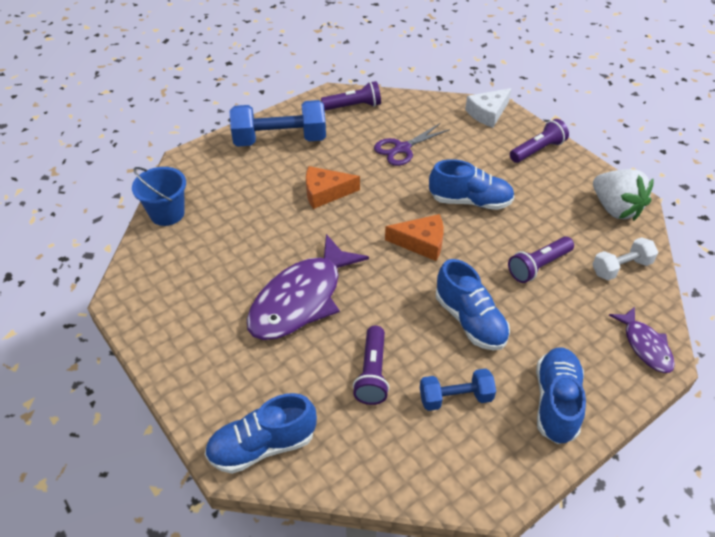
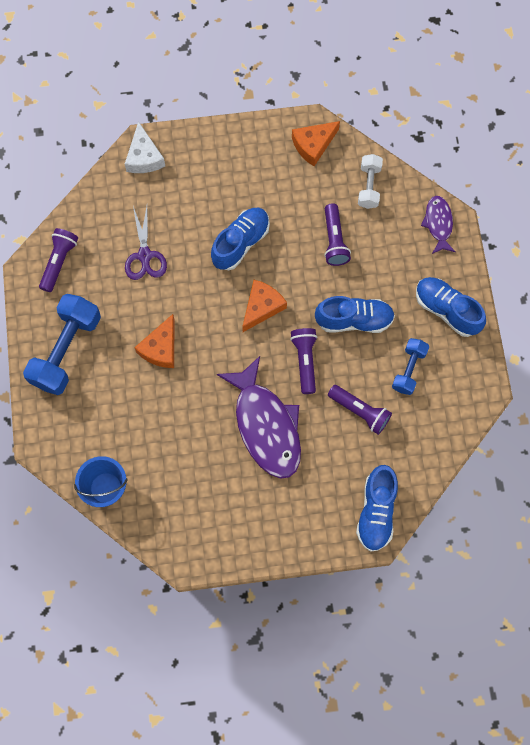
camera: 60 degrees left, 25 degrees up
(537, 150) = (215, 151): purple flashlight -> purple flashlight (305, 361)
(615, 208) = (313, 145): white strawberry -> orange cheese
(645, 346) = (438, 223): purple fish -> purple fish turned 105 degrees counterclockwise

